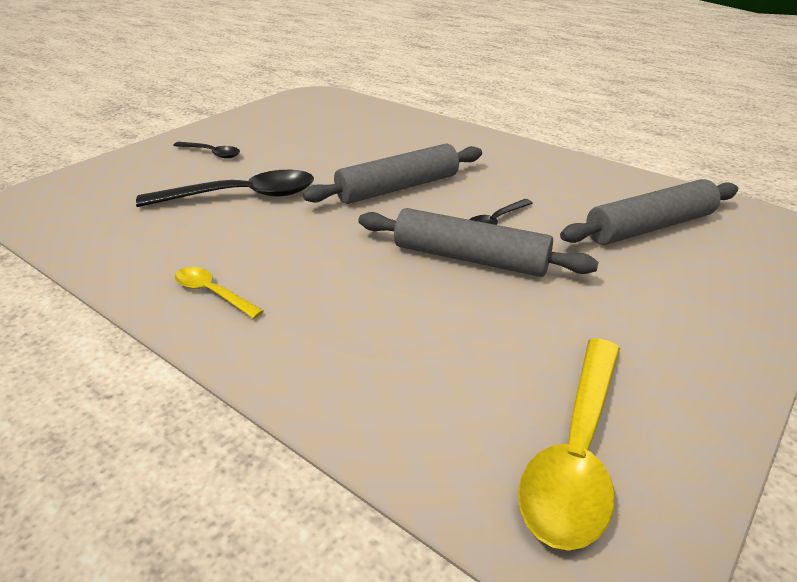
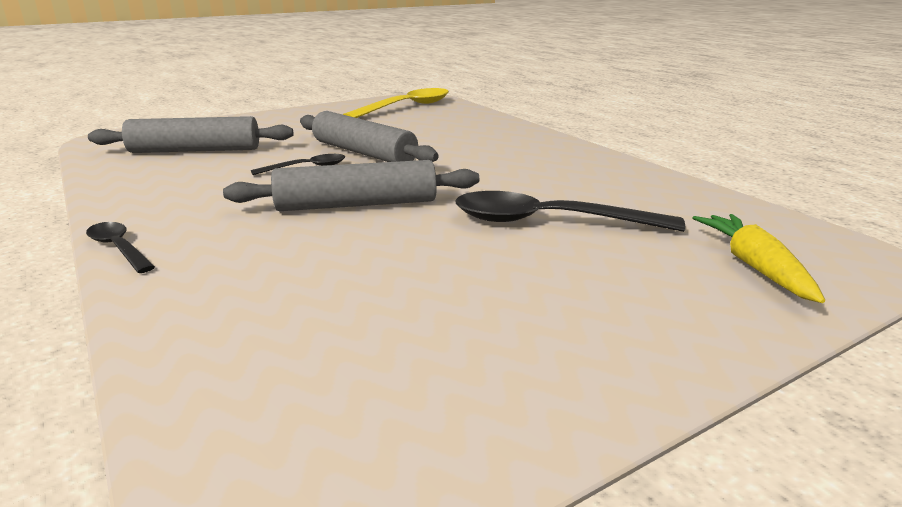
camera: 160 degrees left, 10 degrees down
(109, 184) = (754, 266): none -> yellow carrot
(212, 153) = (604, 300): black spoon -> black spoon (119, 248)
(212, 293) = (571, 160): yellow spoon -> none

